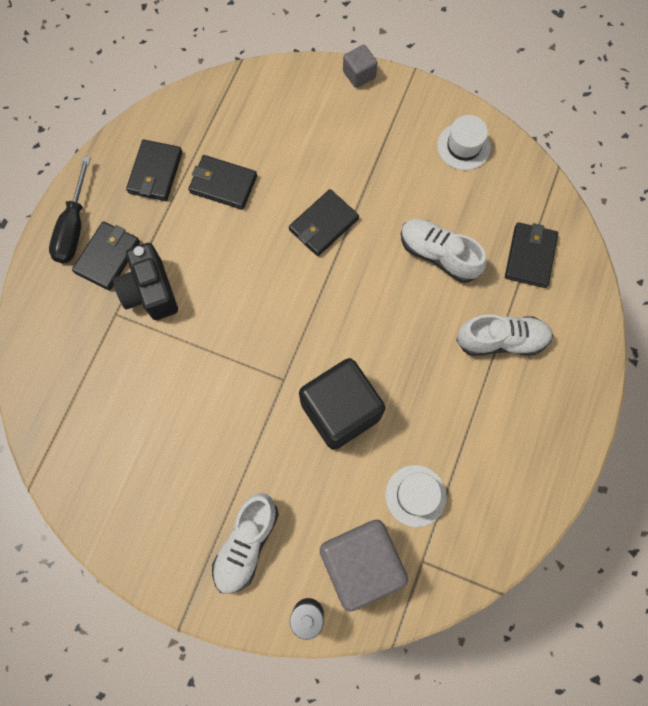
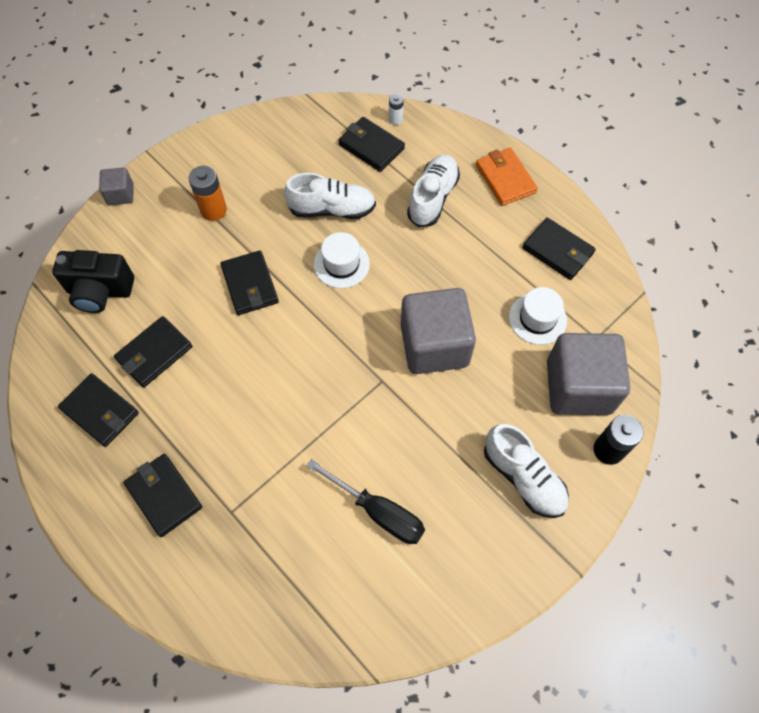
camera: 65 degrees left, 10 degrees down
(74, 227) = (108, 518): black screwdriver -> black screwdriver (378, 512)
(150, 291) = (227, 467): black camera -> black camera (100, 291)
(340, 410) = (434, 345): black cube -> grey cube
(383, 156) = (213, 210): none -> orange battery
(438, 255) = (332, 209): white shoe -> white shoe turned 150 degrees counterclockwise
(463, 146) = (244, 148): white hat -> white hat (341, 264)
(504, 487) = (558, 251): none -> black wallet
(563, 400) = (505, 179): none -> orange wallet
(576, 264) = (395, 120): none -> white battery

